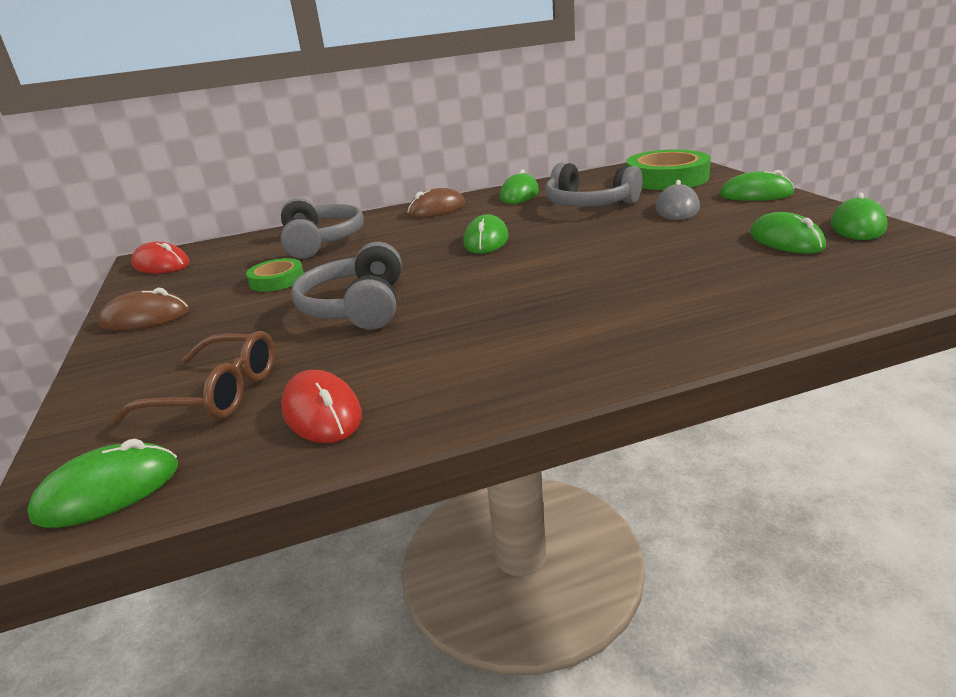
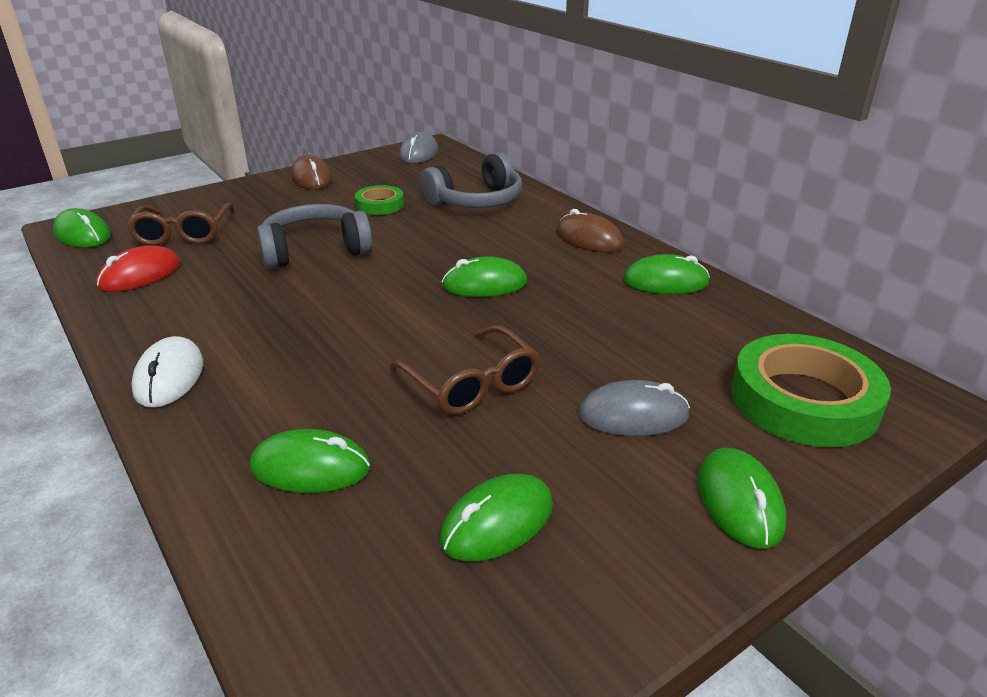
camera: 70 degrees right, 5 degrees up
(161, 264) = (419, 153): red mouse -> grey mouse
(589, 204) = (635, 338): grey headphones -> none
(589, 364) = (169, 377): none -> white mouse
(632, 245) = (471, 383): none -> brown glasses
(857, 226) = (578, 618): green mouse -> green mouse (310, 468)

